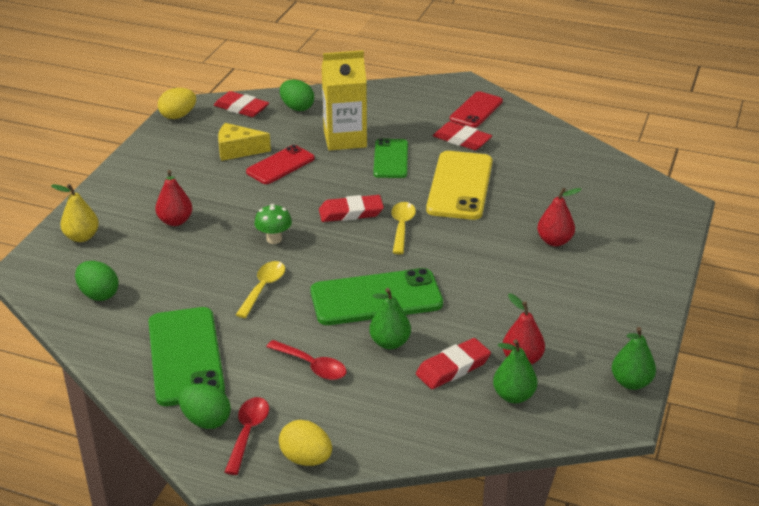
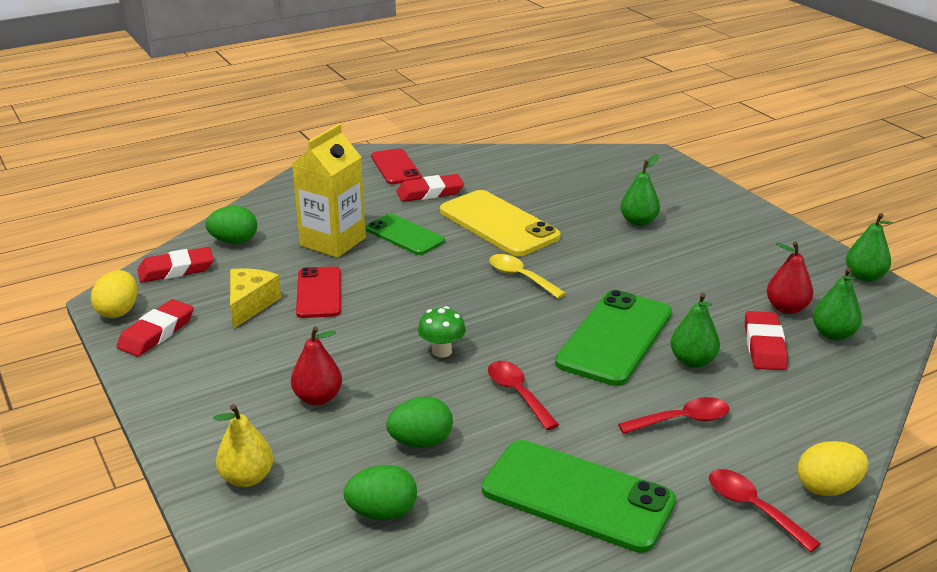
camera: 50 degrees left, 5 degrees down
(206, 420) = (706, 529): green egg -> green egg (421, 442)
(238, 150) = (250, 304): yellow cheese -> yellow cheese turned 150 degrees clockwise
(263, 288) = (517, 393): yellow spoon -> red spoon
(351, 212) = (460, 291): red eraser -> red eraser (156, 333)
(554, 241) = (638, 222): red pear -> green pear

